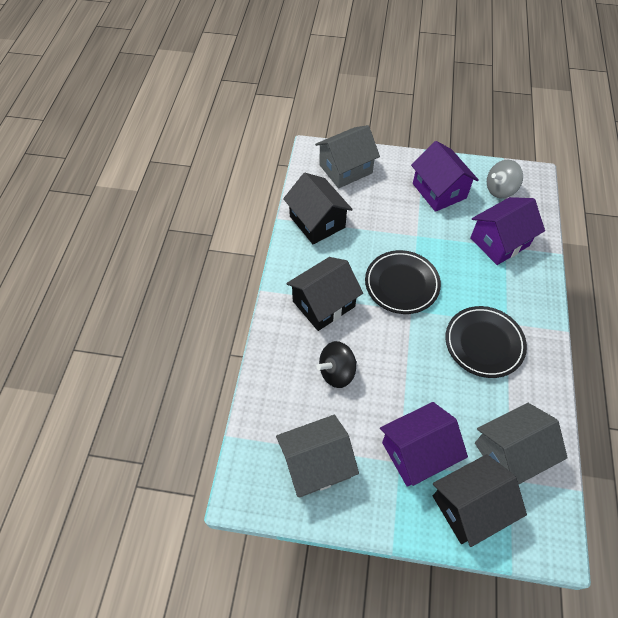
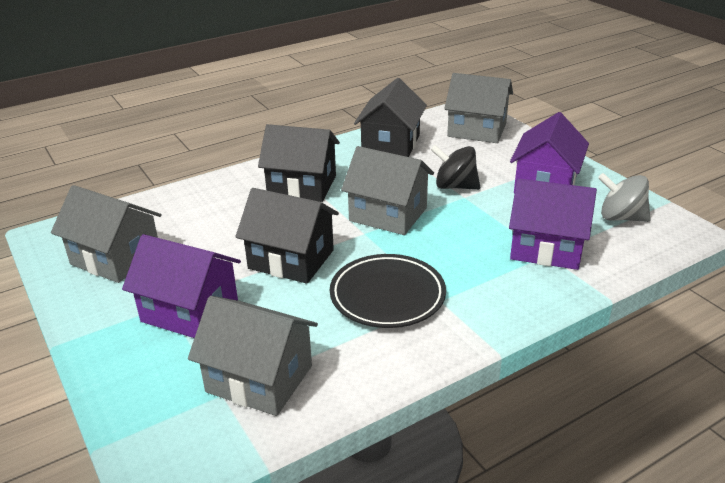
camera: 50 degrees right, 25 degrees down
(337, 372) = (233, 225): black spinning top -> black spinning top (455, 186)
(401, 284) = (388, 214): black plate -> grey house
(469, 506) = (155, 377): black house -> black house (291, 259)

